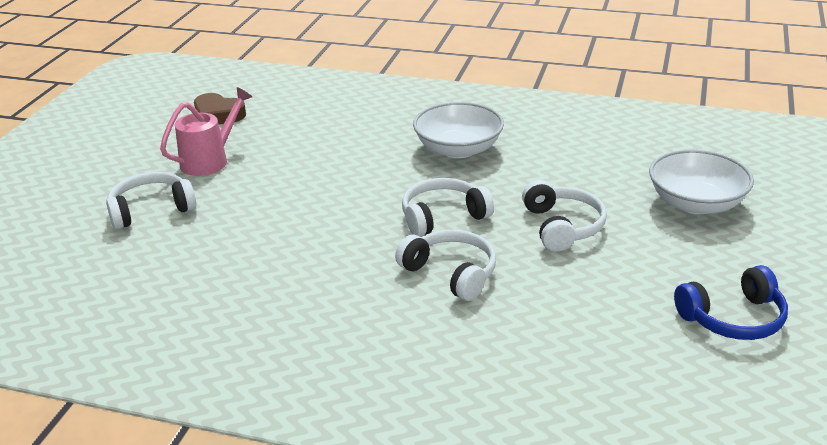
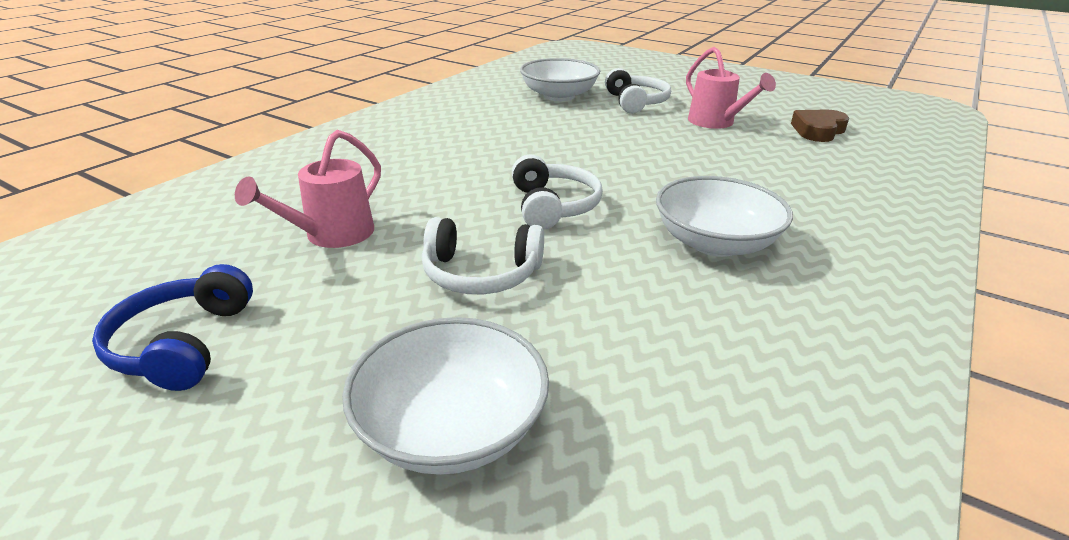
camera: 105 degrees right, 0 degrees up
(134, 265) = (559, 96): none -> white bowl
(451, 273) = (449, 193): white headphones -> none
(565, 311) = (331, 236): none -> pink watering can

